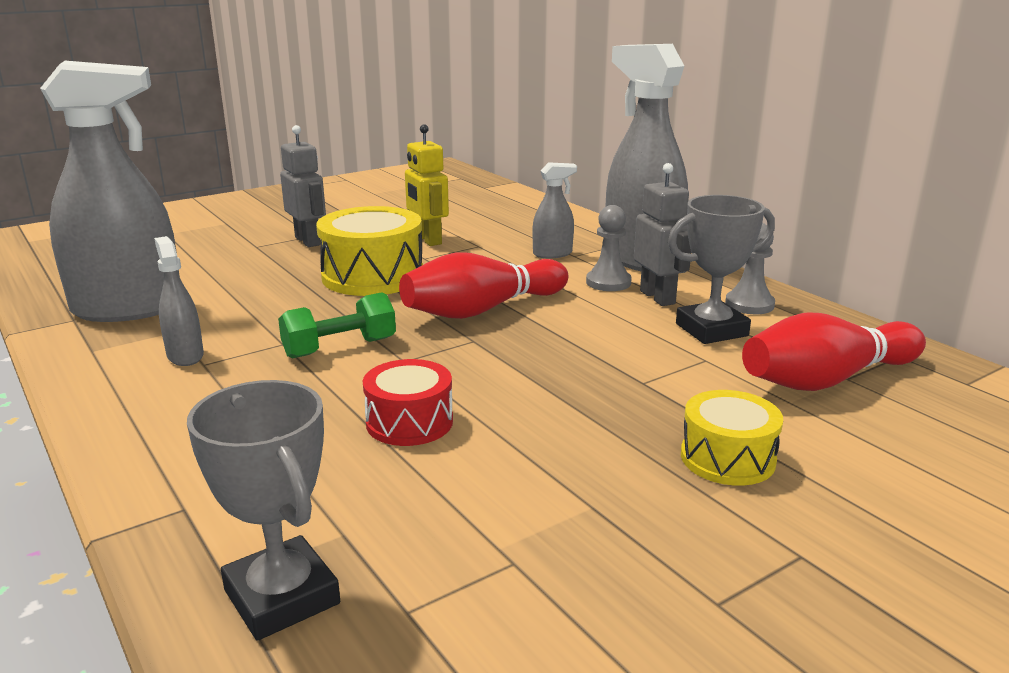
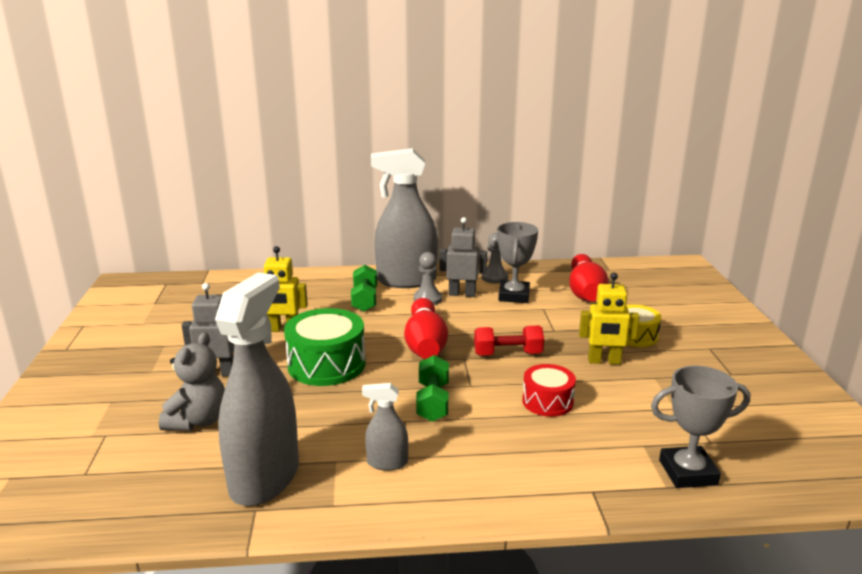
camera: 60 degrees left, 0 degrees up
(214, 258) = (198, 421): none -> grey teddy bear
(373, 276) = (326, 364): yellow drum -> green drum
(519, 365) = (508, 354): none -> red dumbbell
(552, 254) = (365, 300): grey spray bottle -> green dumbbell
(590, 445) = (604, 361): none -> yellow robot

